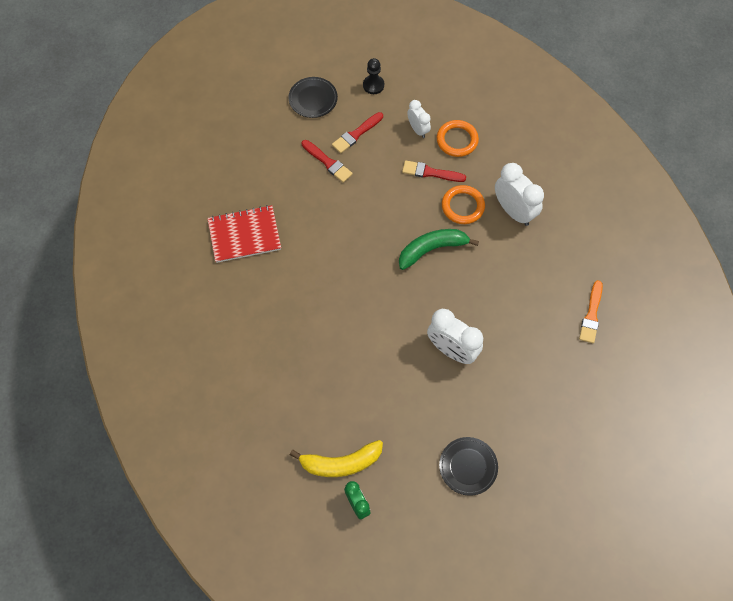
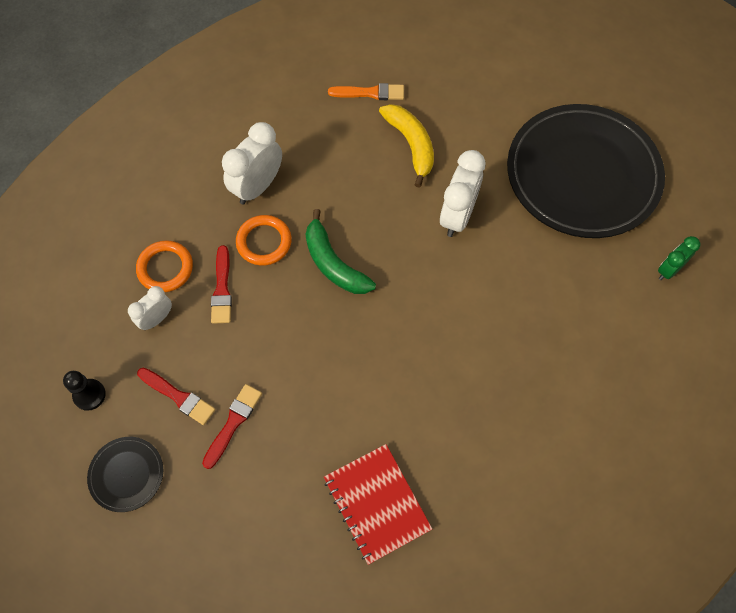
camera: 105 degrees left, 0 degrees up
(341, 463) = (632, 298): yellow banana -> yellow banana (411, 145)
(468, 466) = (582, 175): black plate -> black plate, size x2.42

